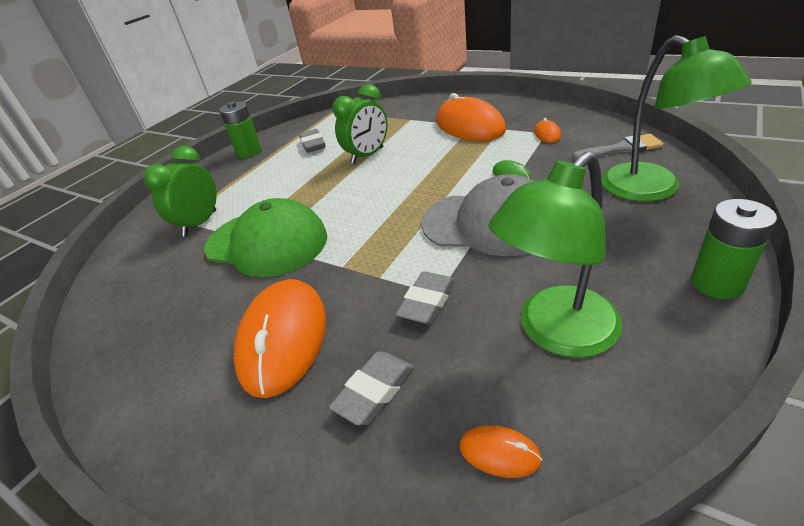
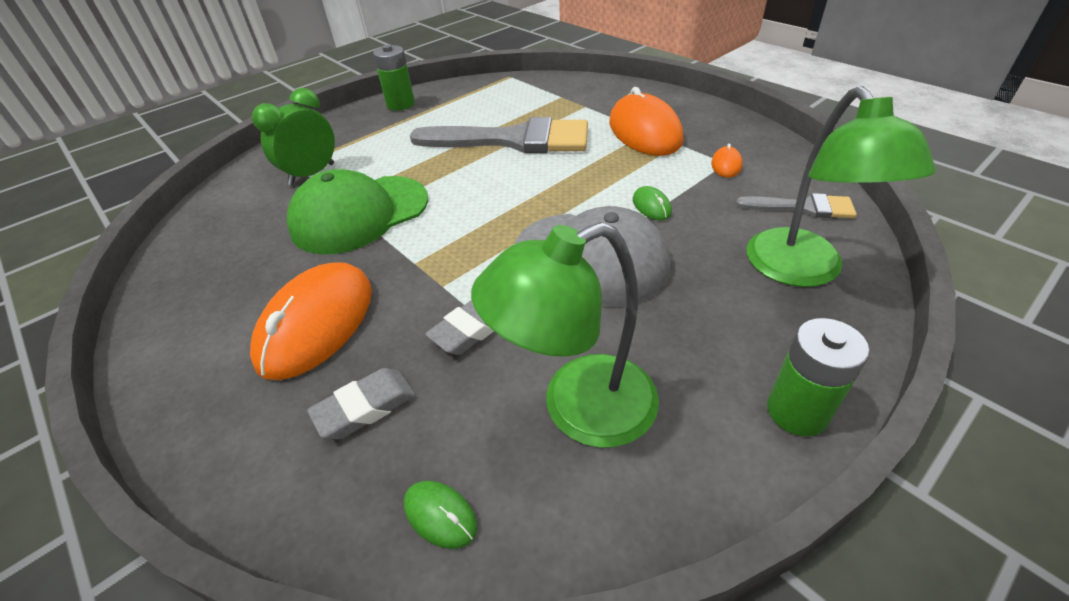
camera: 15 degrees right, 5 degrees up
(267, 242) = (359, 214): green cap -> green cap turned 105 degrees clockwise
(313, 144) = (467, 112): grey eraser -> none
(367, 155) = (513, 140): green clock -> grey brush
(499, 453) = (440, 515): orange mouse -> green mouse

